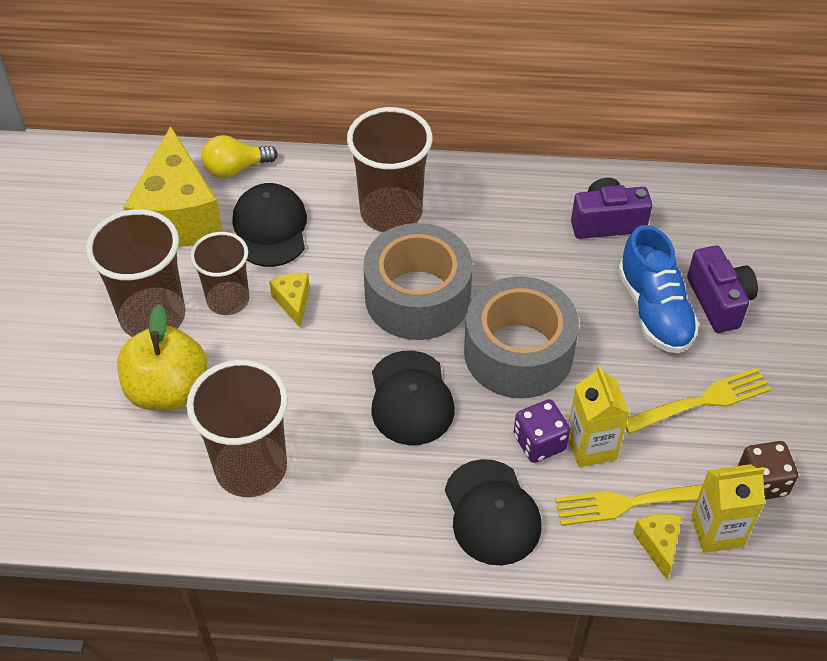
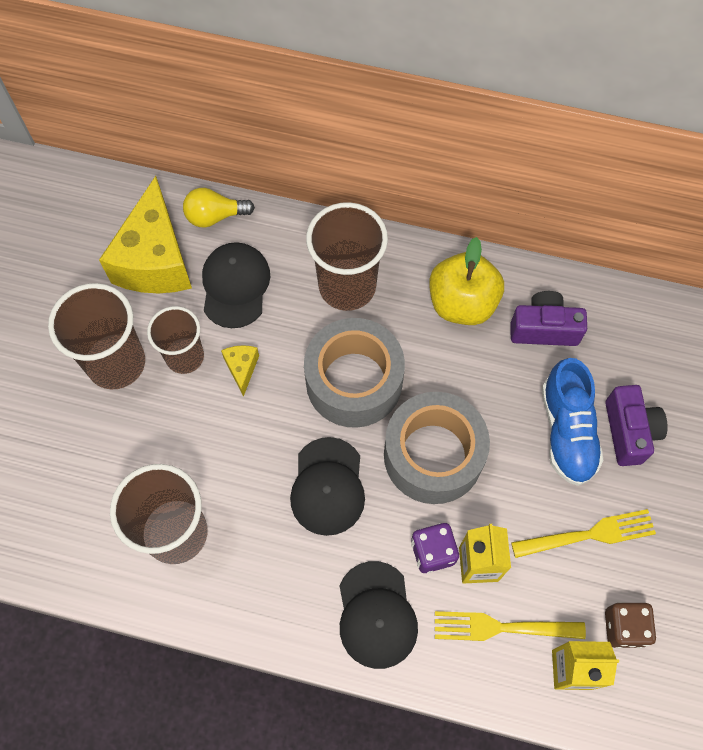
camera: 10 degrees right, 15 degrees up
(168, 390) = (117, 442): yellow apple -> yellow apple (462, 303)
(658, 545) = (516, 674): yellow cheese -> none

